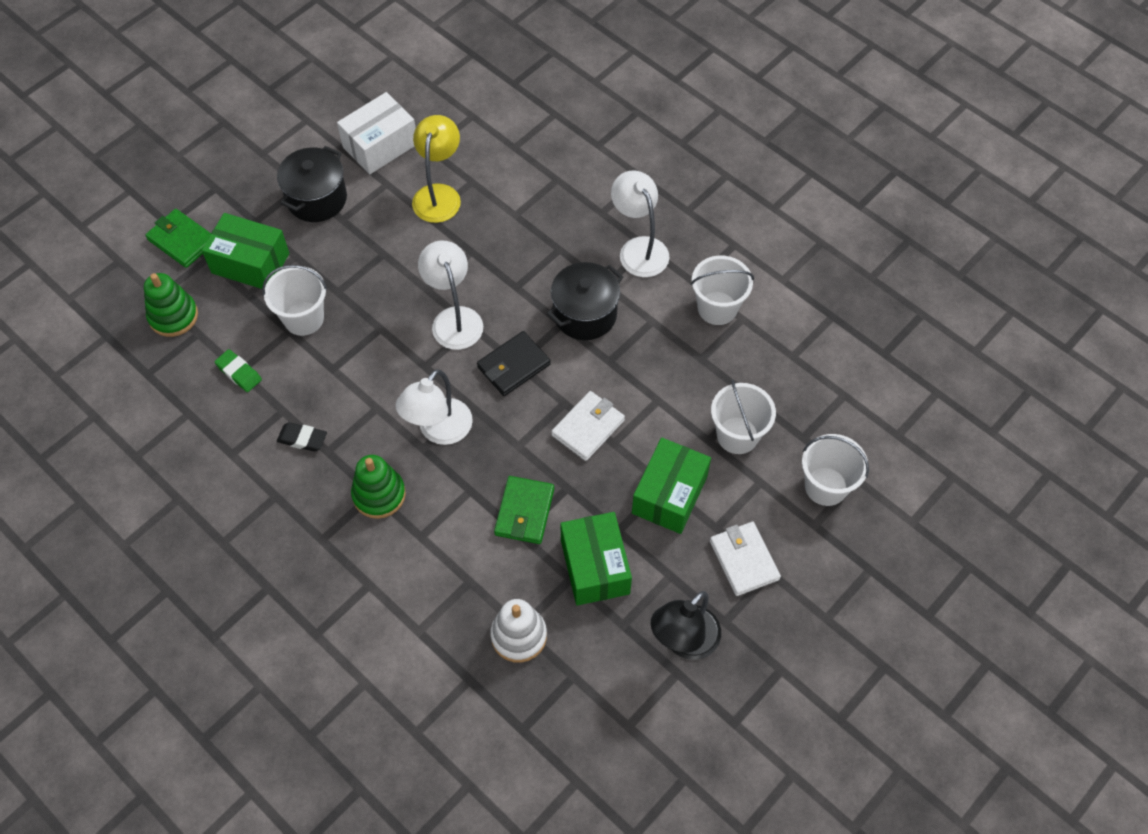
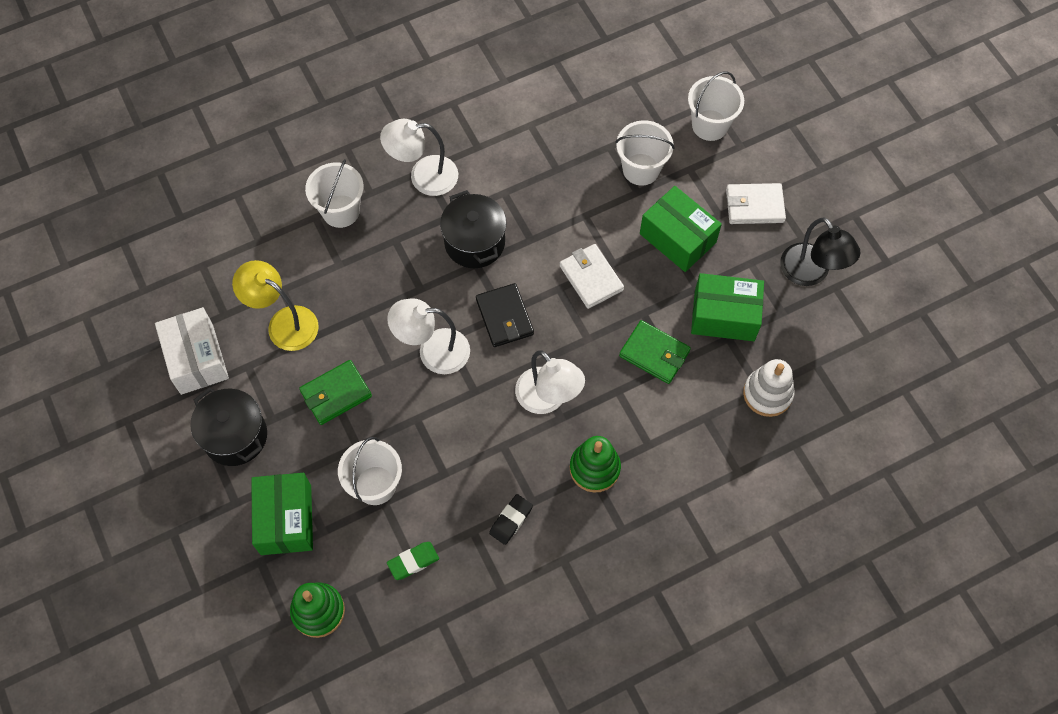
camera: 70 degrees left, 5 degrees up
(182, 240) = (225, 582): green wallet -> green wallet (336, 394)
(250, 263) = (286, 520): green box -> green box turned 45 degrees counterclockwise
(717, 308) = (512, 139): white bucket -> white bucket (341, 211)

